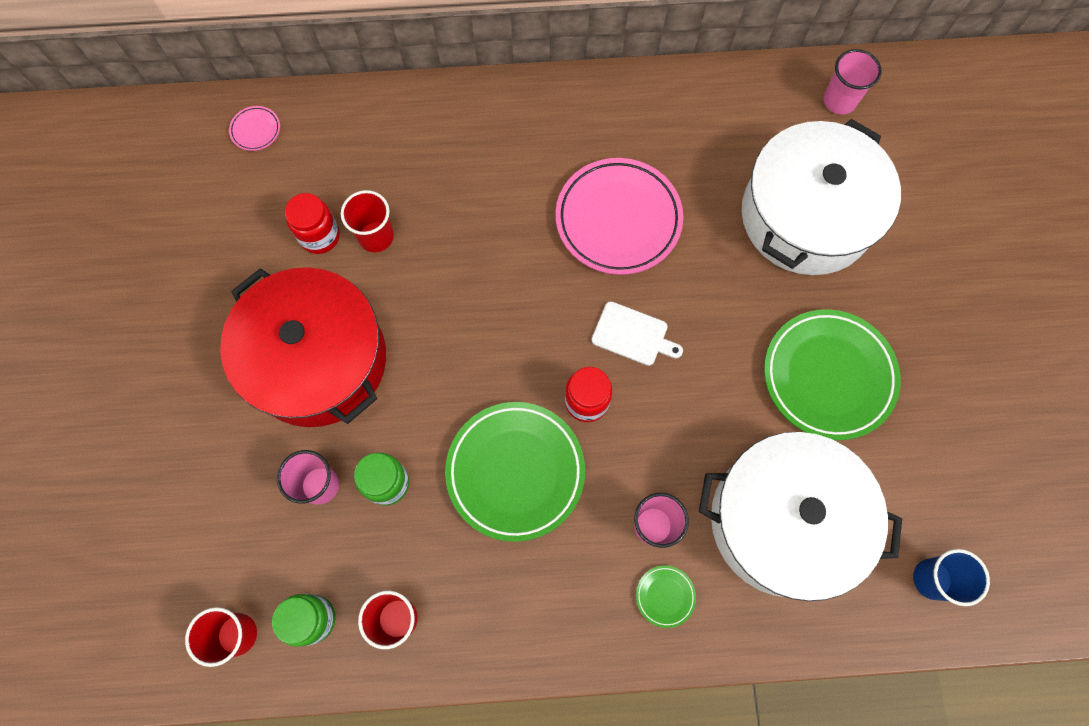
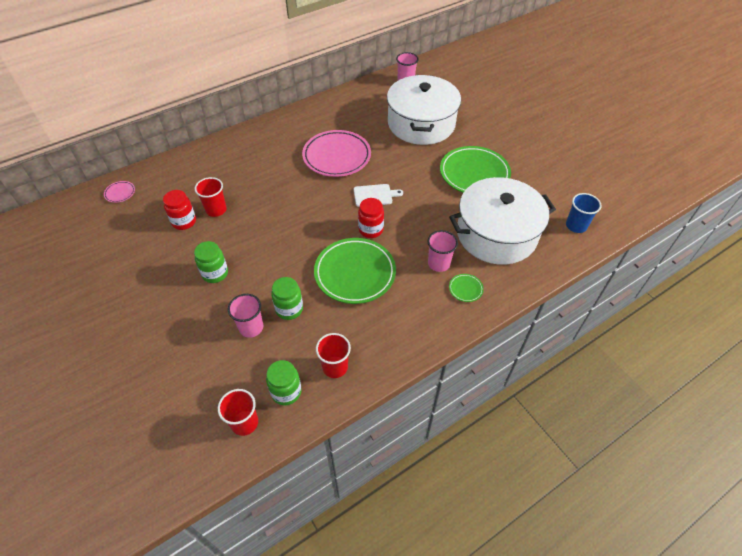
camera: 30 degrees left, 20 degrees down
(317, 360) = (215, 273): red pot -> green jar

